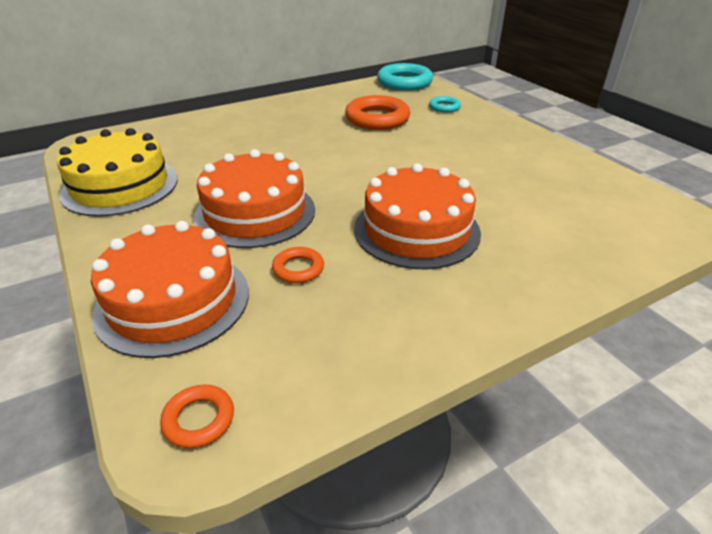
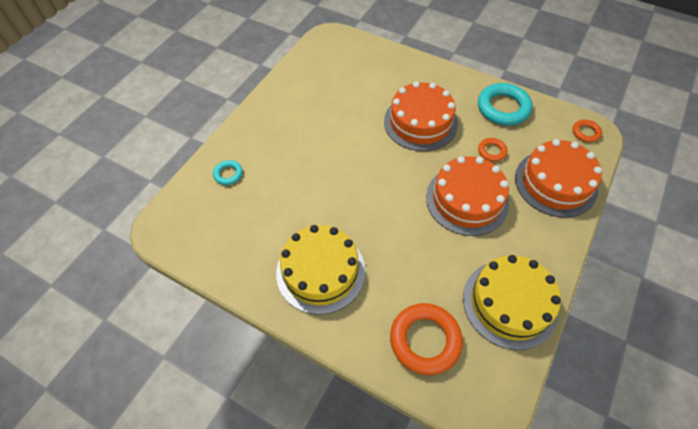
camera: 120 degrees left, 20 degrees up
(291, 118) = (320, 271): none -> yellow cake
(377, 119) = (281, 208): orange ring -> orange ring (425, 340)
(404, 82) = (174, 229): turquoise ring -> turquoise ring (503, 108)

